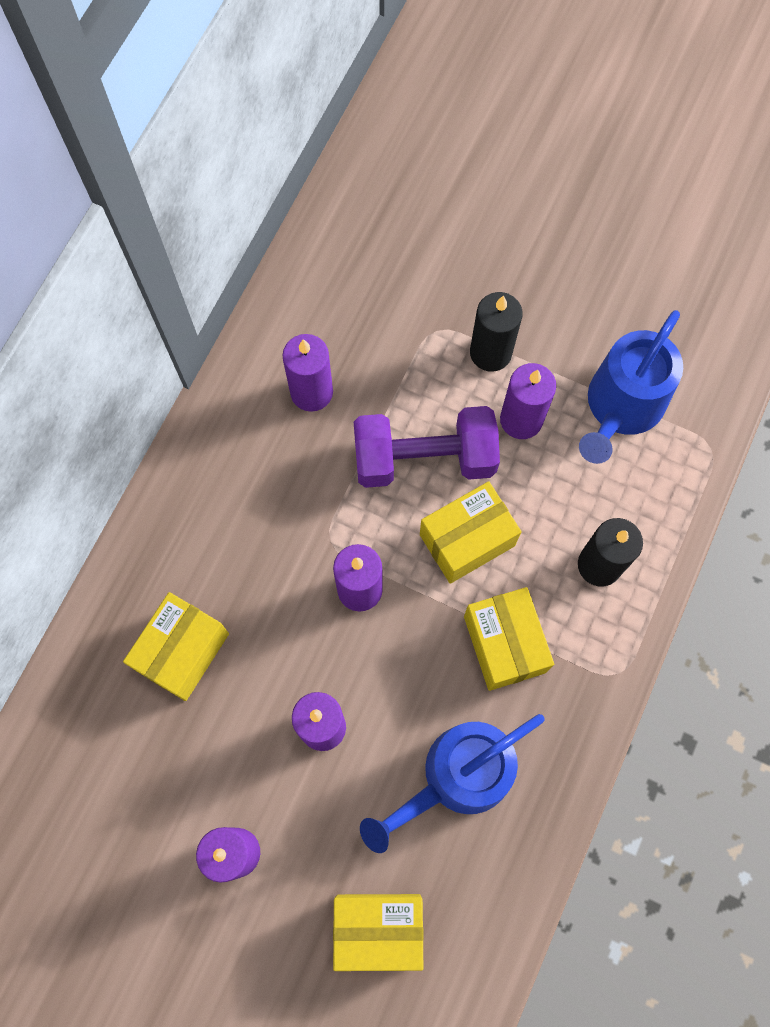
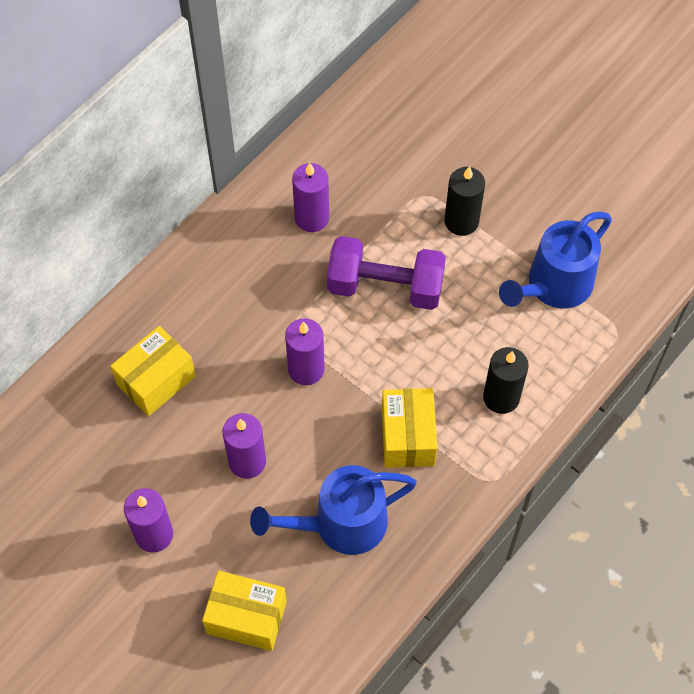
camera: 15 degrees right, 10 degrees down
(467, 540) = (401, 354): yellow box -> none
(521, 419) = (471, 276): purple candle -> none

